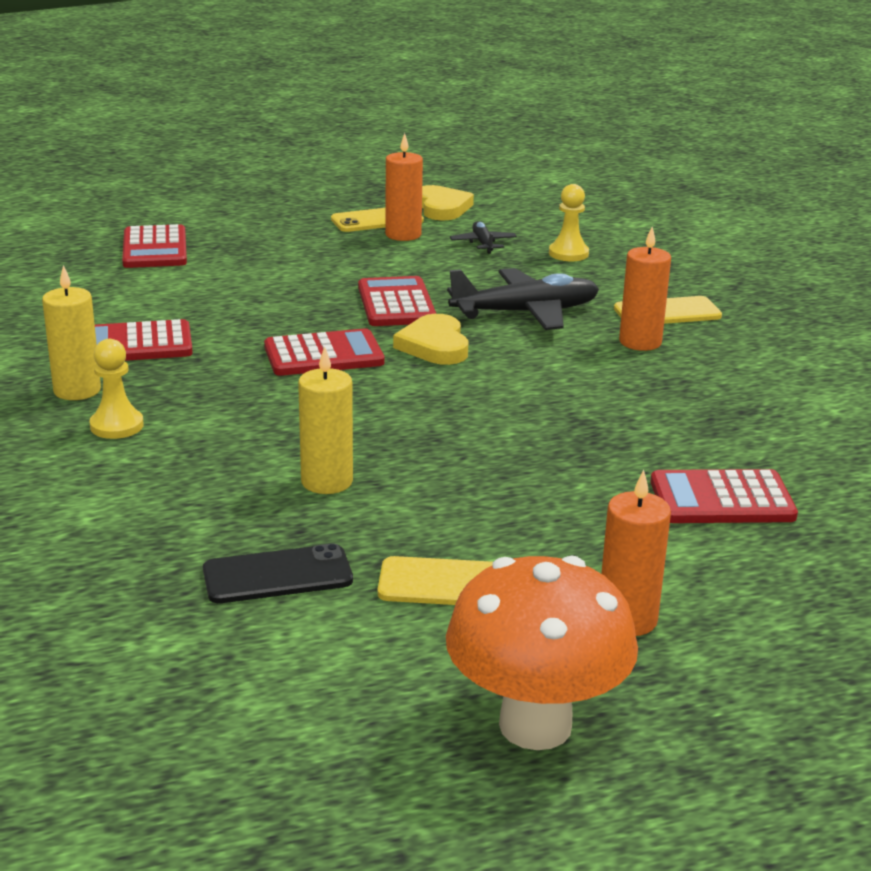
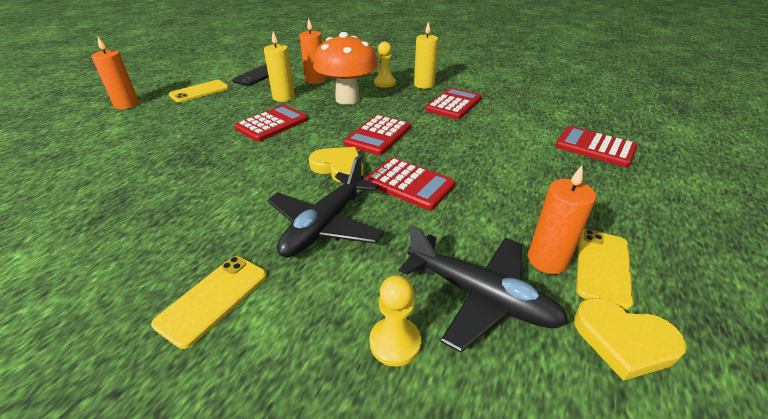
camera: 135 degrees right, 10 degrees up
(483, 243) = (481, 297): black plane -> black plane, size x1.99
(535, 725) = (142, 78): orange mushroom -> orange mushroom (347, 99)
(640, 342) = (212, 243): orange candle -> orange candle (315, 80)
(722, 499) = (99, 156): red calculator -> red calculator (272, 124)

